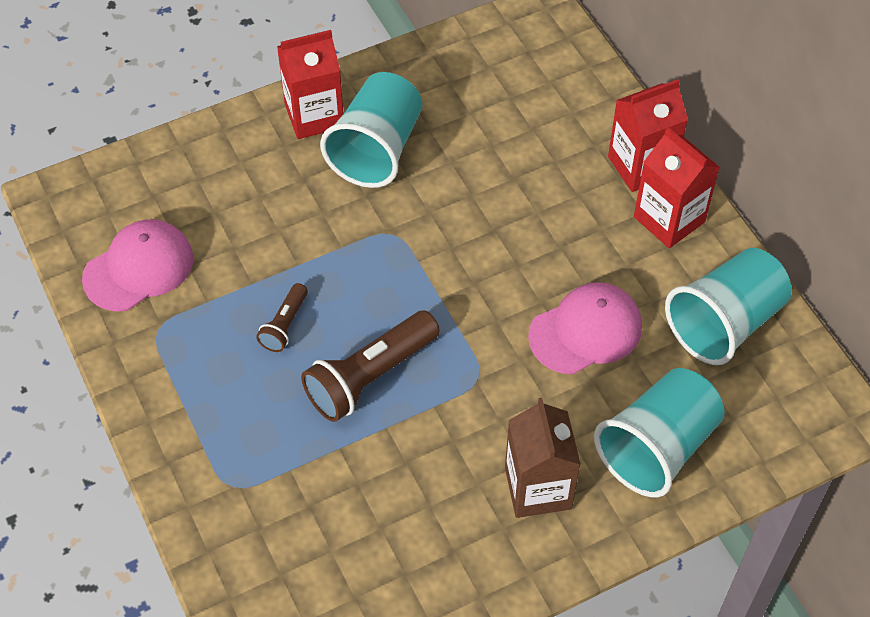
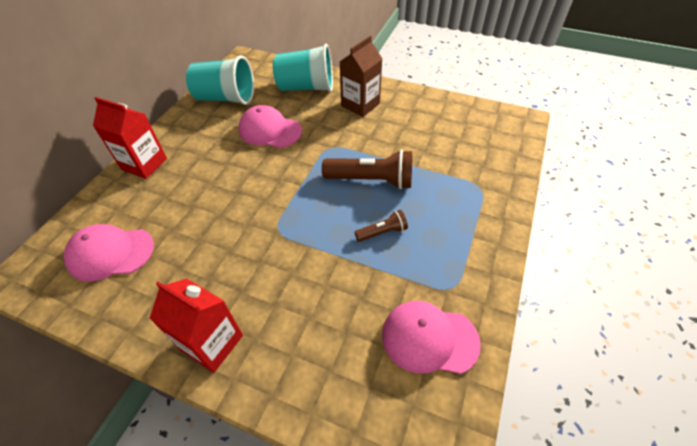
camera: 130 degrees left, 5 degrees down
(376, 150) = (218, 282): turquoise cup -> none
(507, 85) = (110, 253): none -> pink cap
(669, 219) = (176, 138): red carton -> none

